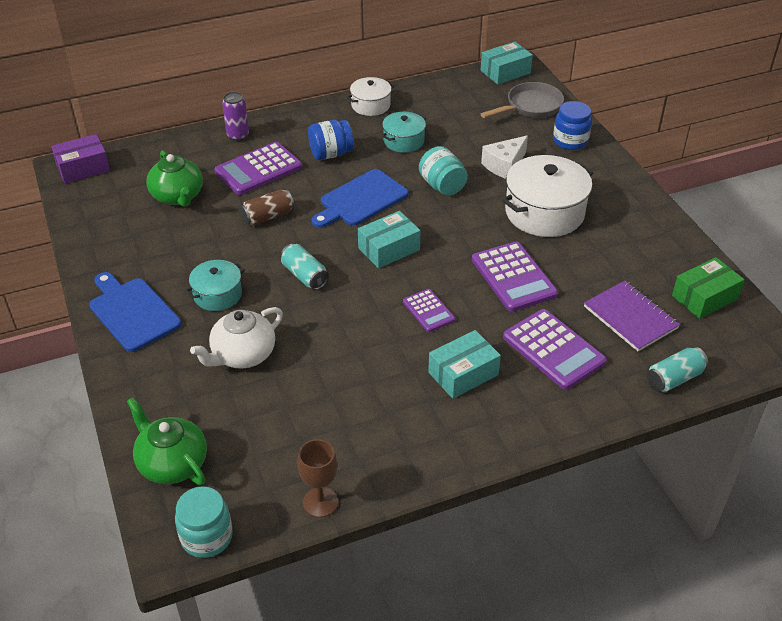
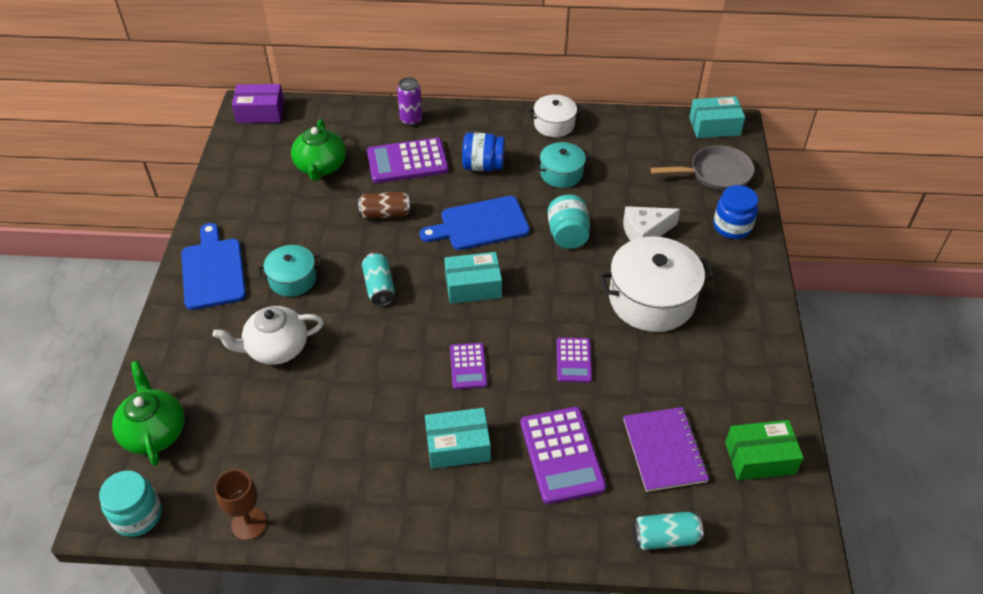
camera: 25 degrees right, 5 degrees up
(513, 277) = (574, 360): purple calculator -> purple calculator, size x0.58

